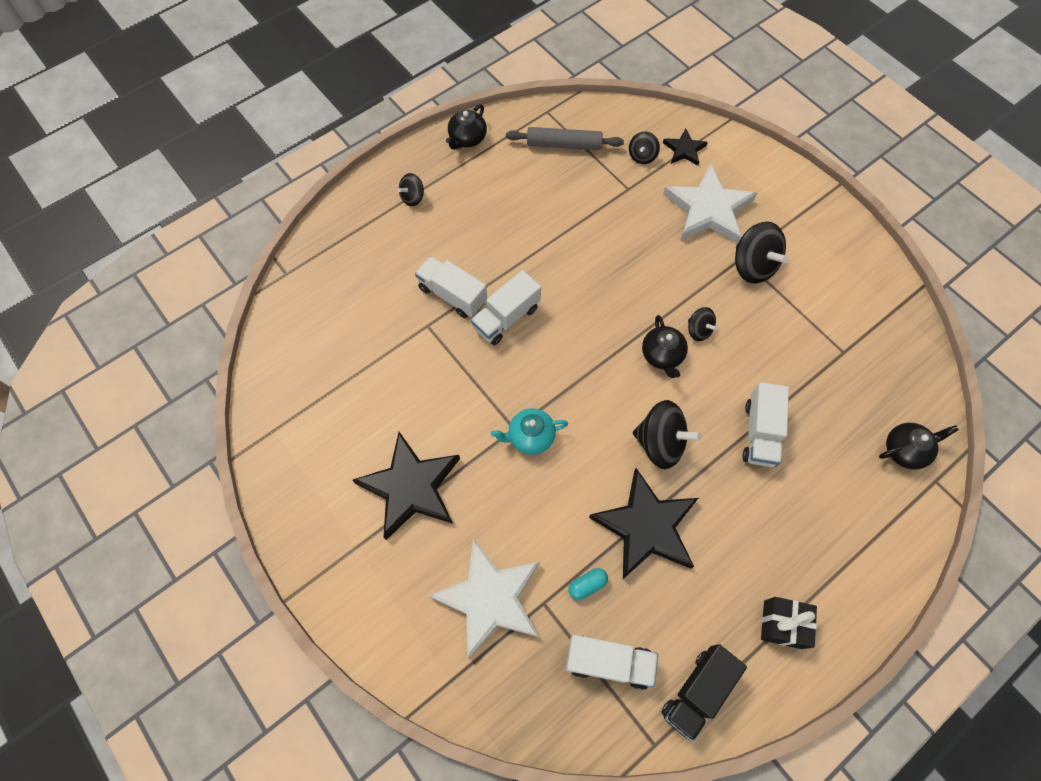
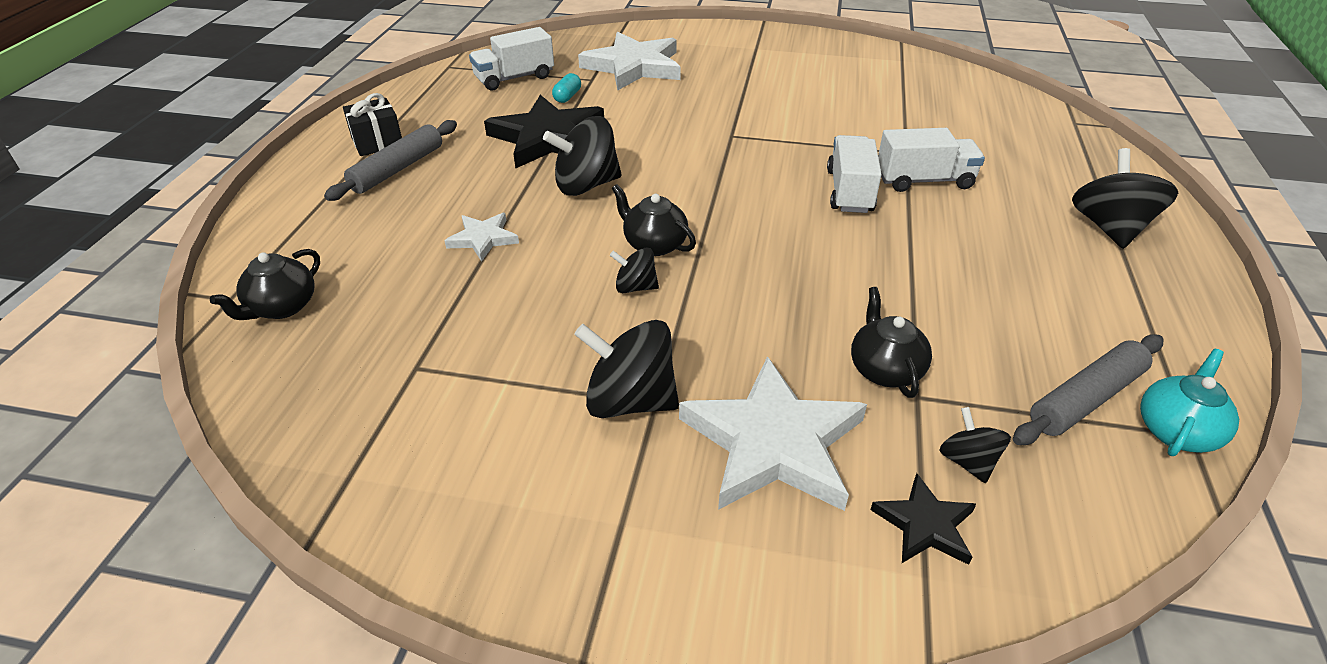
camera: 140 degrees right, 25 degrees down
(411, 487) = (763, 79): black star -> none
(413, 197) = (1109, 228): black spinning top -> black spinning top, size x1.83
(467, 139) = (1191, 321): black teapot -> black teapot (885, 370)
(530, 437) = (711, 137): turquoise teapot -> turquoise teapot (1176, 431)
(697, 692) = (432, 92): black truck -> none
(760, 433) = (483, 239): white truck -> white star
(782, 565) = (397, 169): none -> grey rolling pin

